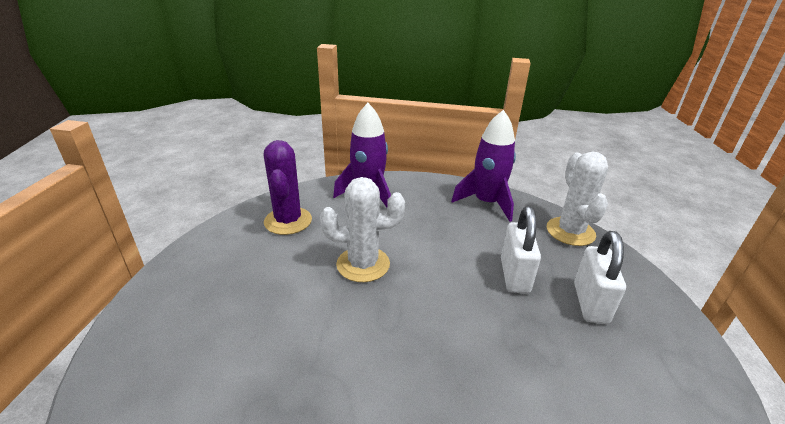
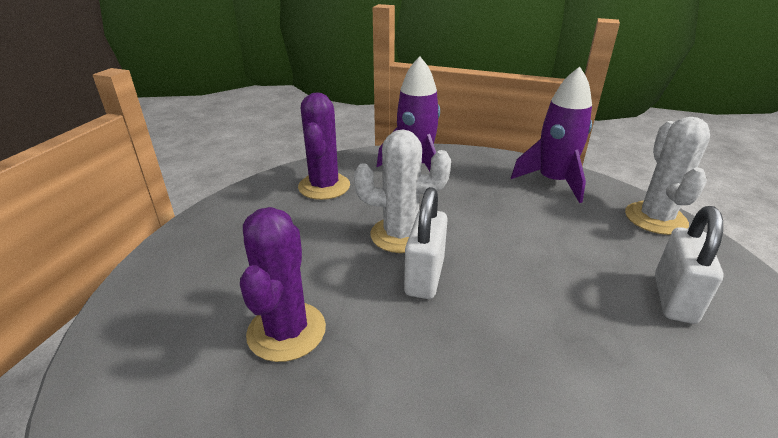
camera: 10 degrees right, 0 degrees up
(273, 369) = (286, 331): none -> purple cactus
(514, 275) = (579, 260): white padlock -> white padlock (424, 277)

